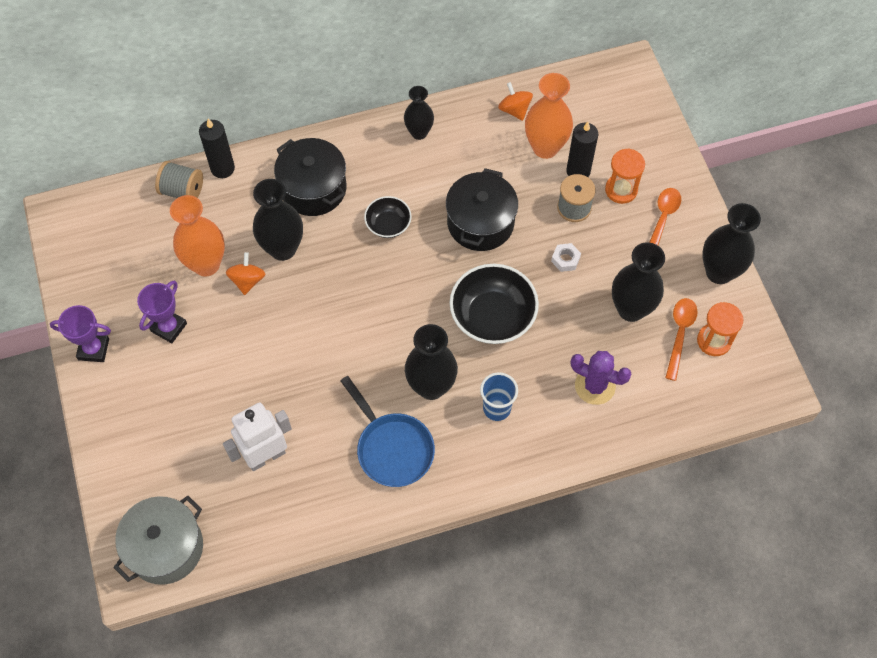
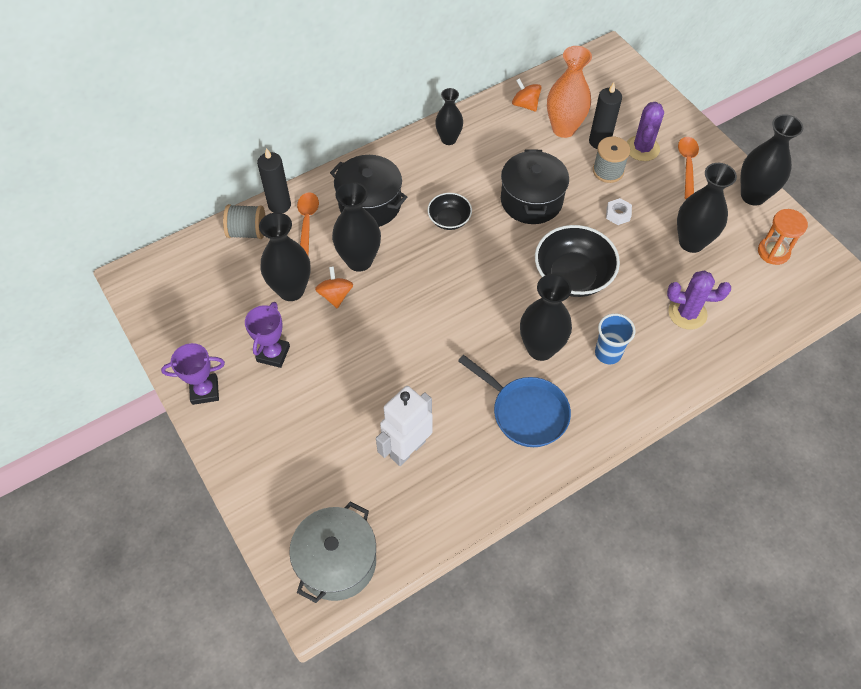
camera: 15 degrees left, 5 degrees down
(206, 264) = (291, 290): orange vase -> black vase
(621, 190) = (642, 148): orange hourglass -> purple cactus
(680, 334) = (742, 253): orange spoon -> orange spoon (307, 223)

